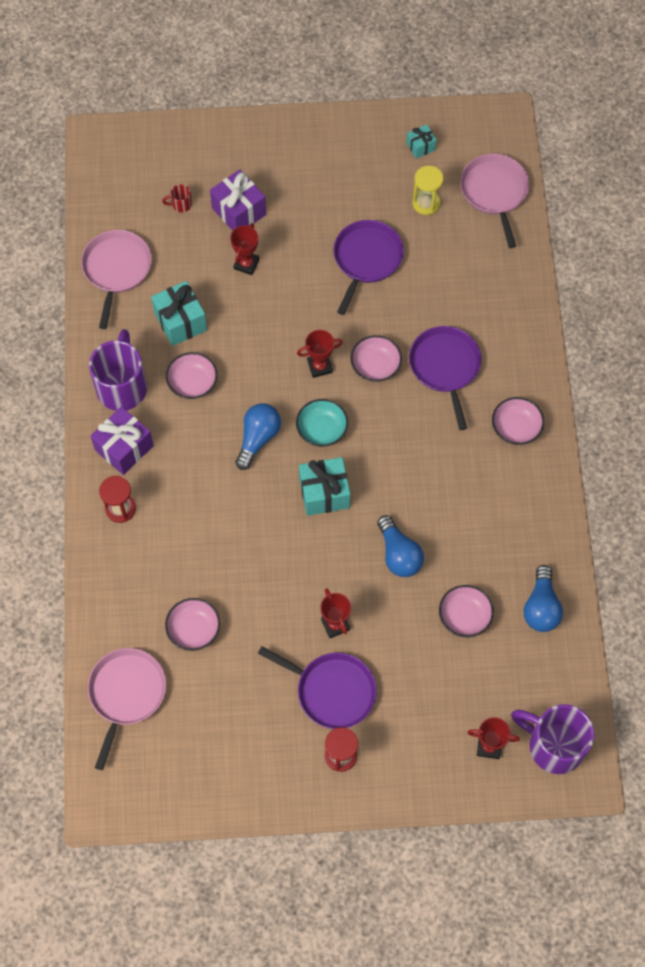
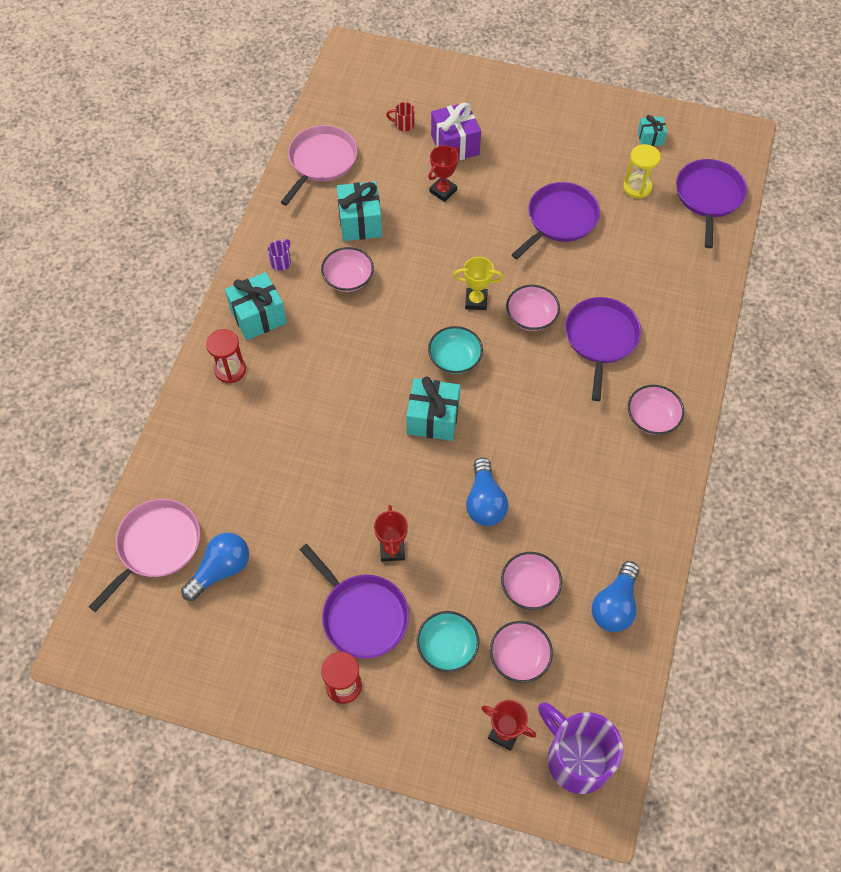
camera: 20 degrees right, 5 degrees down
(122, 386) = (281, 262): purple mug -> purple mug, size x0.40
(124, 448) = (258, 316): purple gift -> turquoise gift
(193, 629) = (249, 506): pink bowl -> pink bowl (519, 657)
(258, 438) = (389, 347): blue light bulb -> blue light bulb (221, 570)
(319, 366) = (476, 301): red trophy -> yellow trophy
(415, 692) = (447, 647): none -> turquoise bowl
(494, 192) = (708, 197): pink pan -> purple pan

